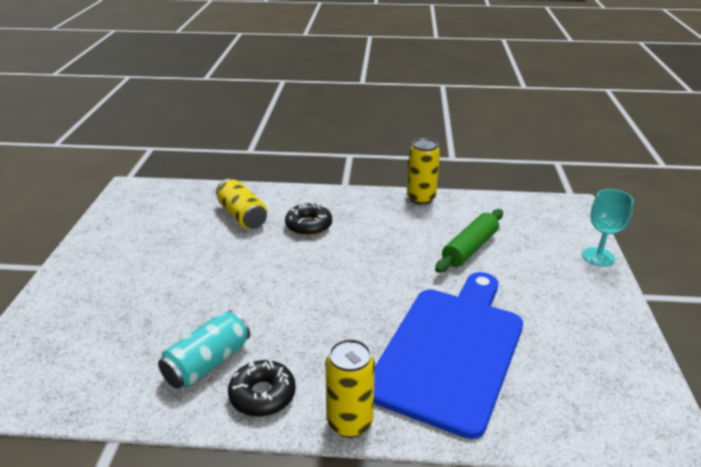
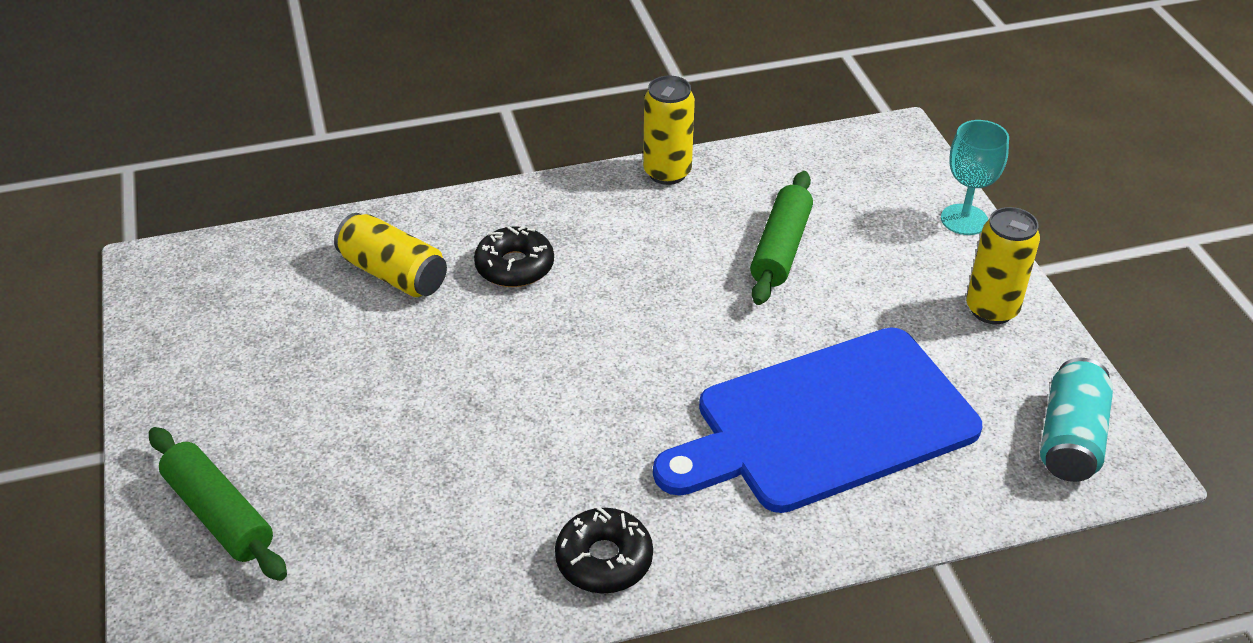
camera: 20 degrees left, 10 degrees up
(70, 309) = (219, 514): none -> green rolling pin
(208, 363) = (497, 536): turquoise can -> turquoise can (1070, 438)
(350, 423) = (742, 562): yellow can -> yellow can (991, 309)
(451, 351) = (825, 422): blue cutting board -> blue cutting board turned 120 degrees counterclockwise

